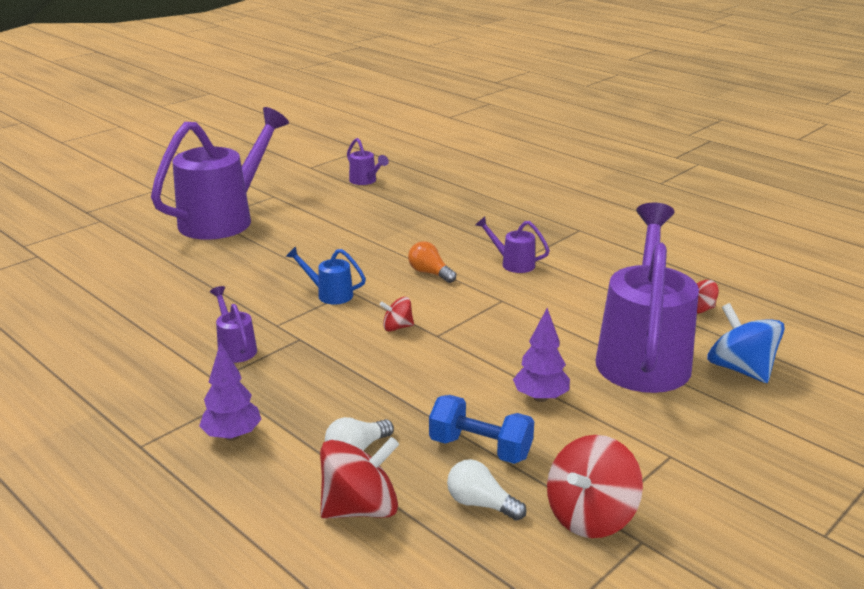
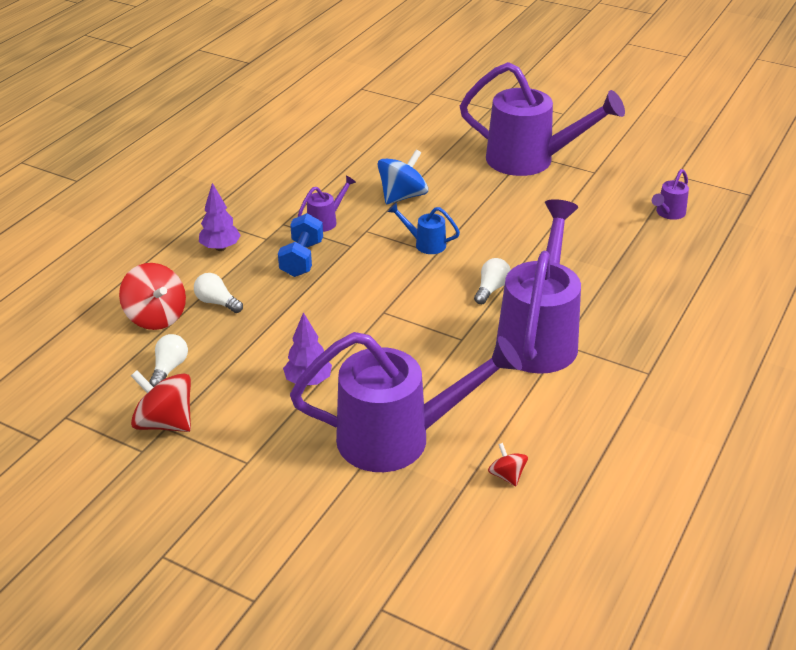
camera: 75 degrees right, 10 degrees up
(329, 294) = (425, 244): blue watering can -> blue watering can turned 75 degrees counterclockwise
(397, 327) = (387, 289): red spinning top -> none
(430, 273) = (491, 289): orange light bulb -> white light bulb
(480, 448) = (232, 359): blue dumbbell -> blue dumbbell (302, 259)
(513, 263) = (539, 336): purple watering can -> purple watering can, size x2.40
(740, 369) = (398, 507): blue spinning top -> blue spinning top (402, 196)

